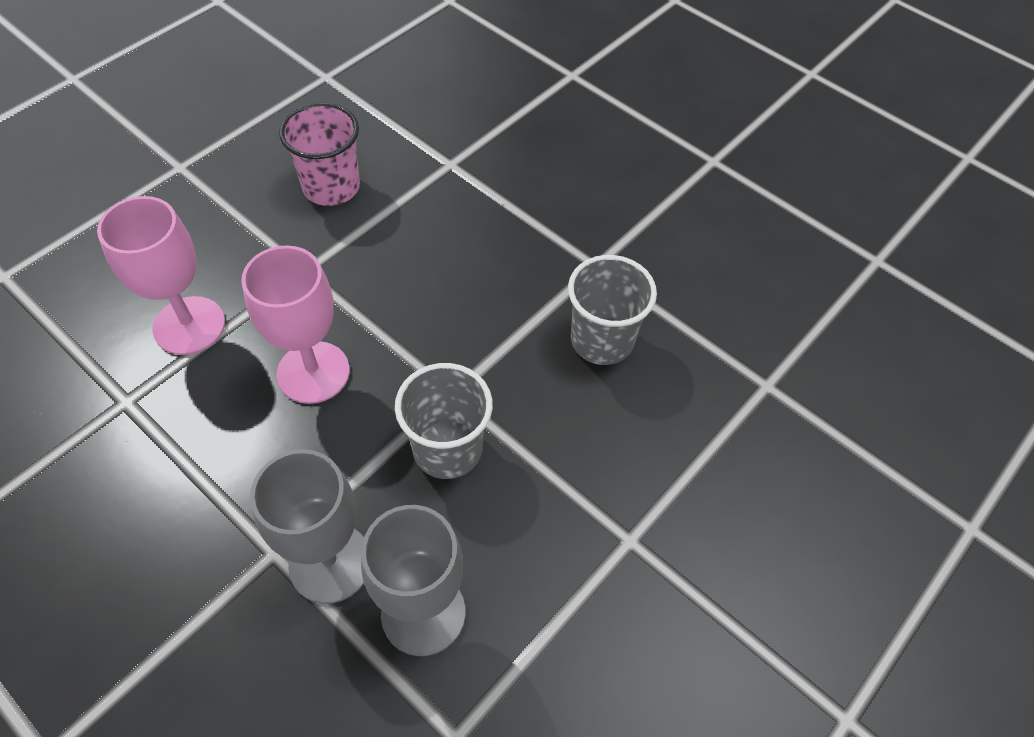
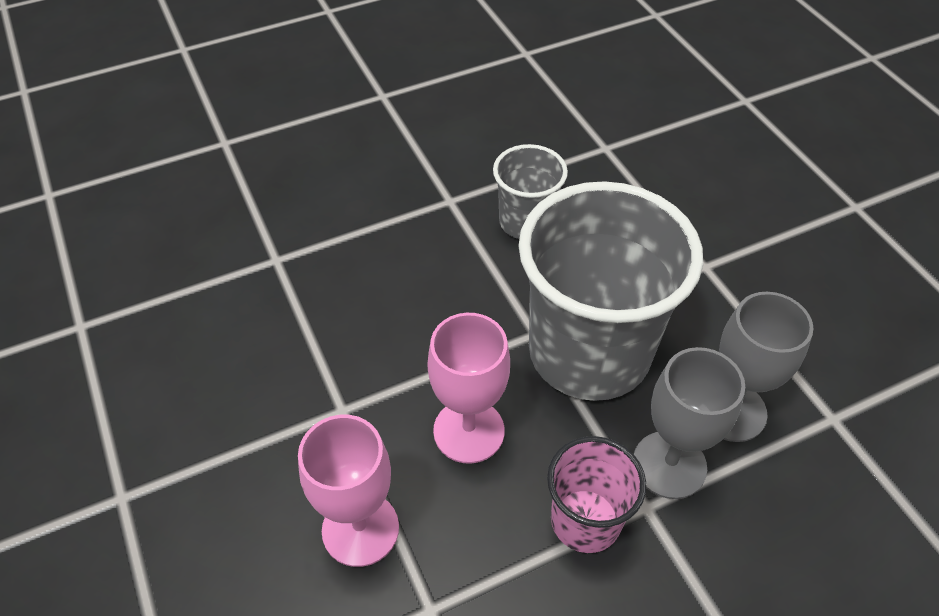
camera: 65 degrees left, 5 degrees down
(331, 187) = (246, 360): pink cup -> pink cup (585, 520)
(447, 449) = (589, 352): grey cup -> grey cup, size x1.98

